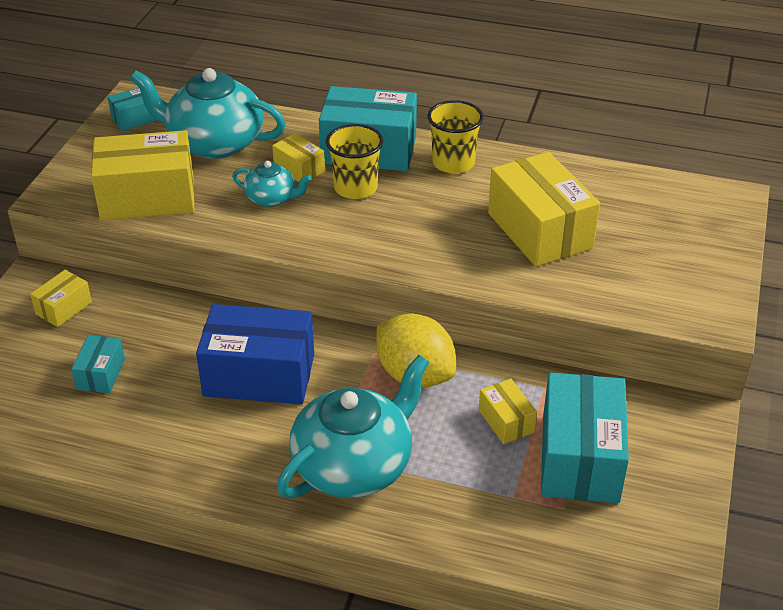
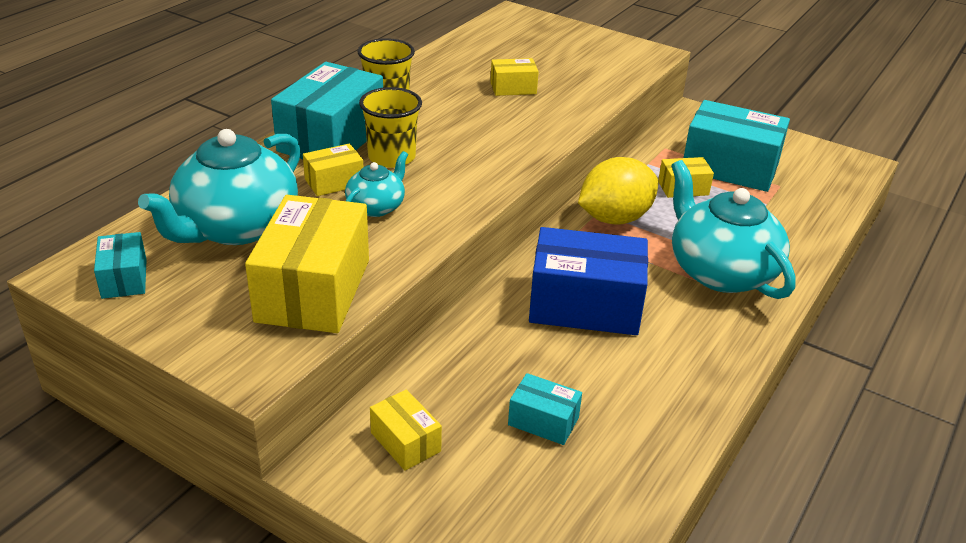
camera: 75 degrees left, 5 degrees down
(259, 375) = (585, 305): blue box -> blue box turned 75 degrees clockwise
(540, 230) = (513, 88): yellow box -> yellow box, size x0.49

